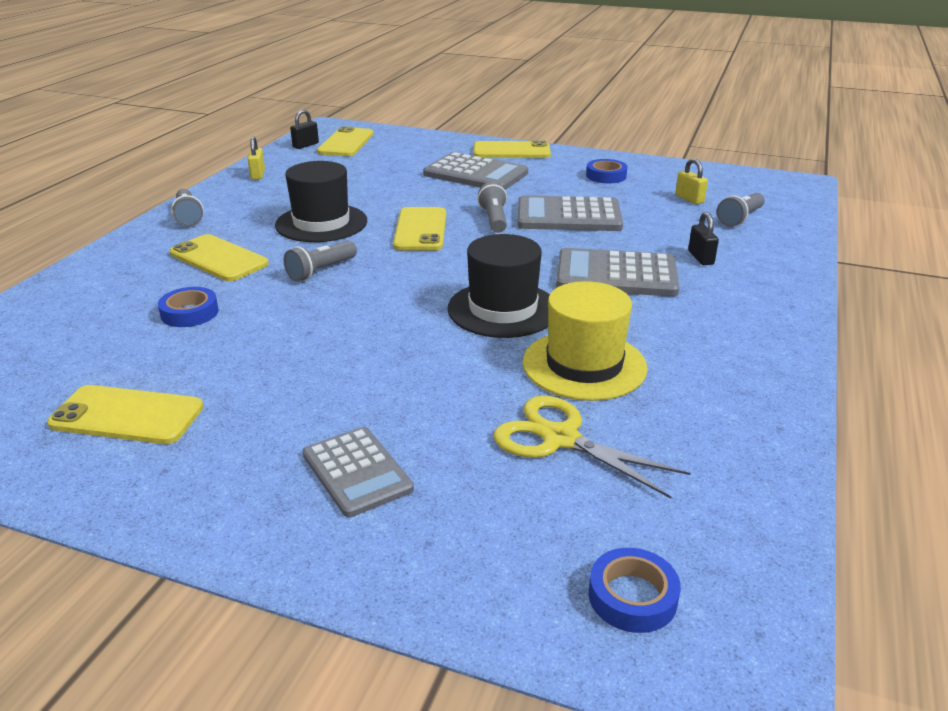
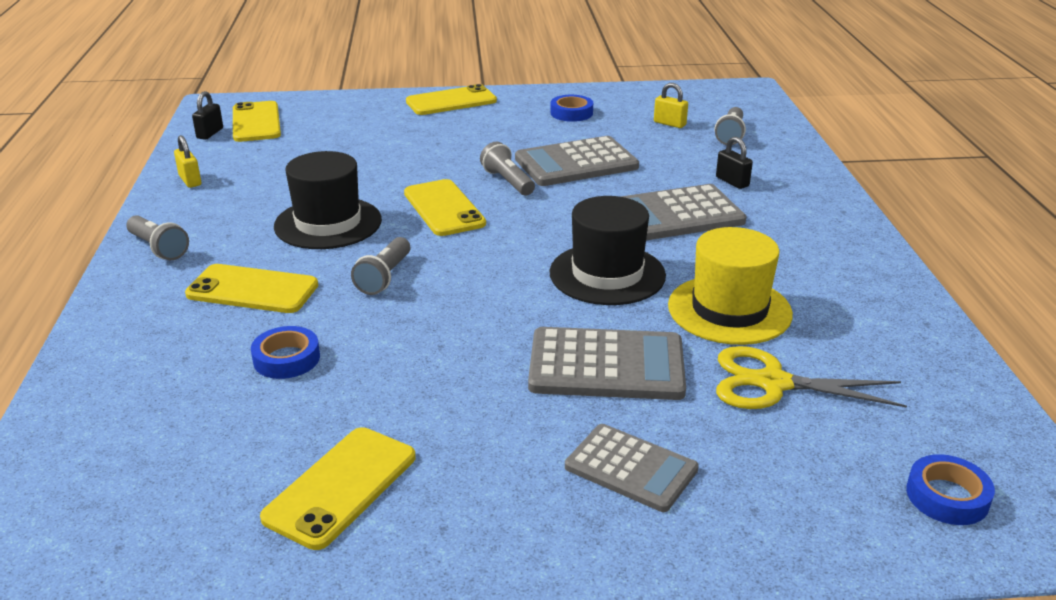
camera: 25 degrees left, 0 degrees up
(127, 415) = (341, 487): yellow phone -> yellow phone turned 45 degrees counterclockwise
(475, 174) = (439, 134): grey calculator -> grey calculator (606, 365)

